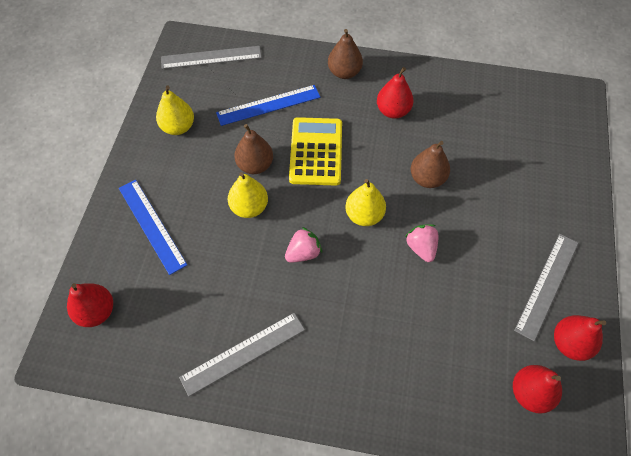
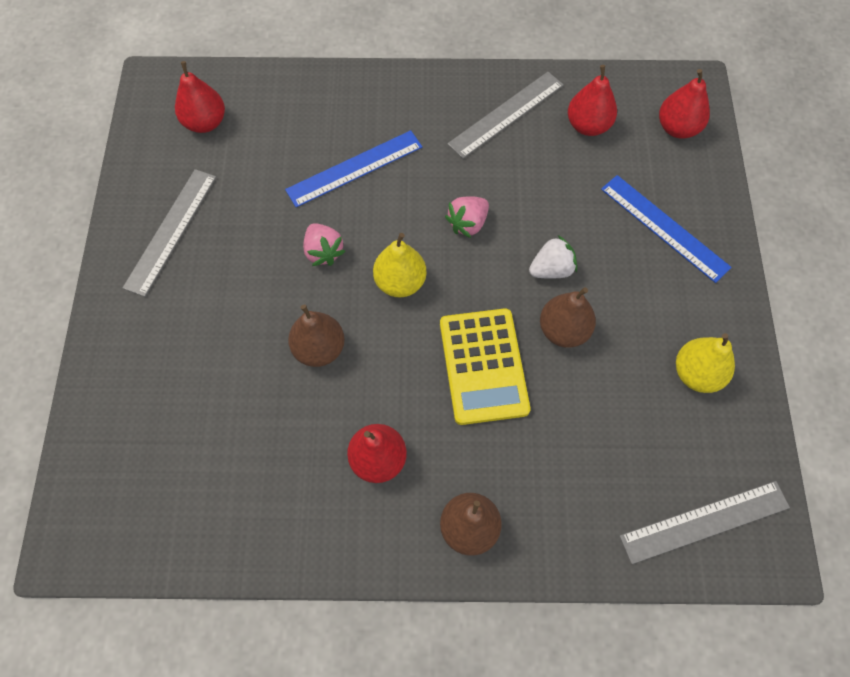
camera: 170 degrees right, 5 degrees up
(249, 207) = (551, 269): yellow pear -> white strawberry
(268, 105) = (576, 437): blue ruler -> blue ruler (354, 168)
(570, 343) = (155, 173): red pear -> red pear (588, 125)

